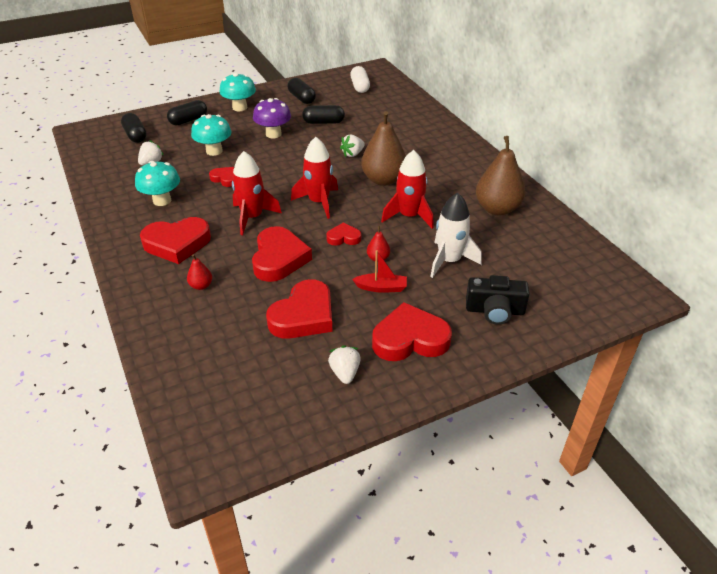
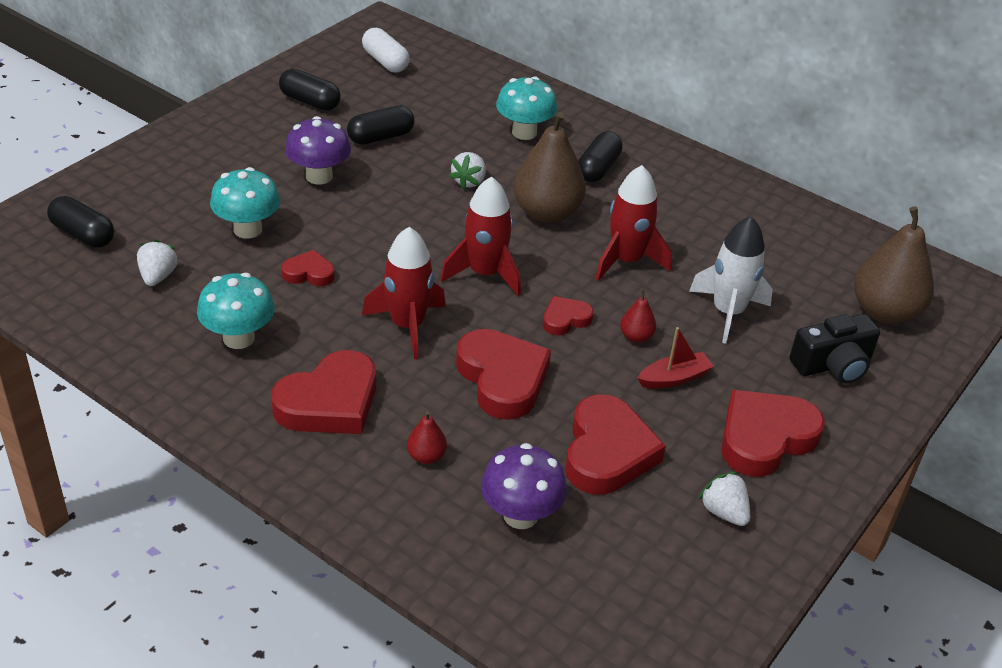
camera: 30 degrees left, 0 degrees up
(188, 120) = (153, 184): black capsule -> black capsule (598, 169)
(223, 333) = (520, 515): none -> purple mushroom
(239, 107) = (221, 141): turquoise mushroom -> turquoise mushroom (524, 132)
(497, 209) = (729, 218): brown pear -> brown pear (884, 312)

